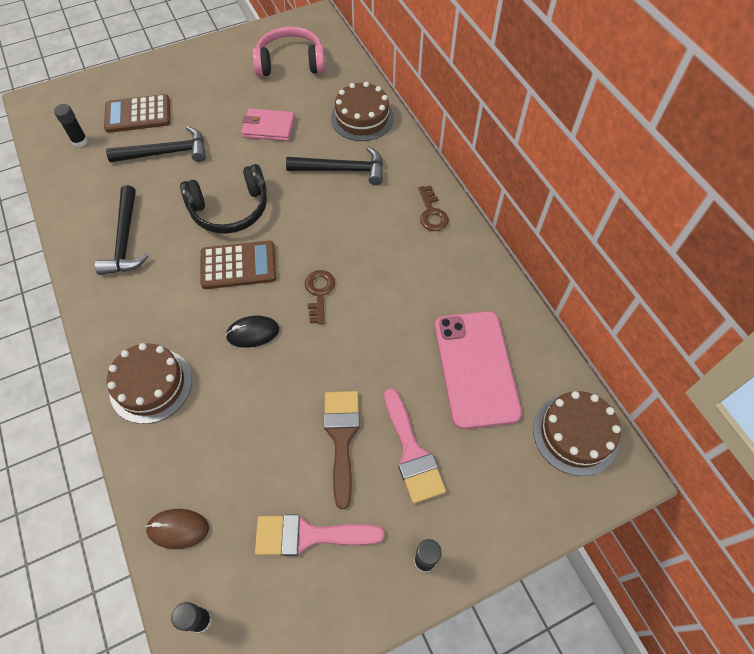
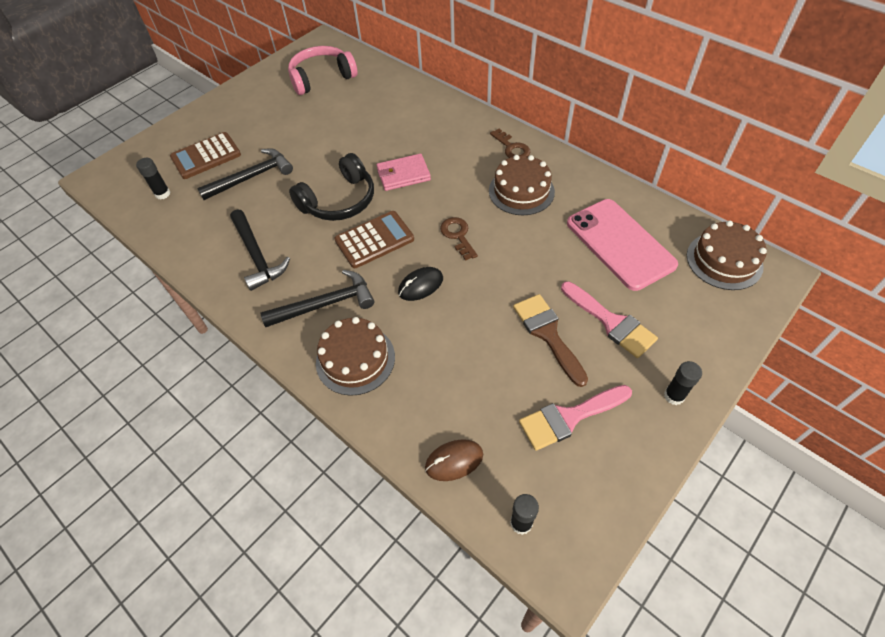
camera: 20 degrees left, 5 degrees down
(268, 127) = (333, 130): pink wallet -> pink wallet (403, 175)
(342, 170) = (418, 141): black hammer -> black hammer (325, 304)
(362, 118) = (409, 99): brown cake -> brown cake (521, 191)

